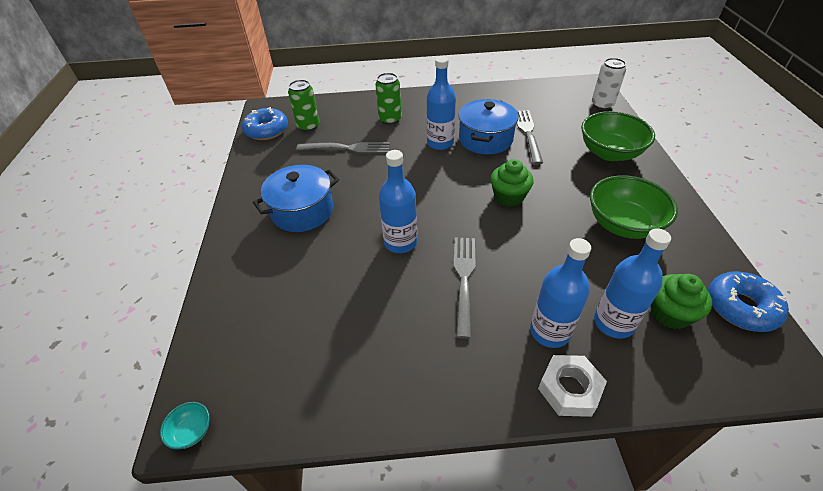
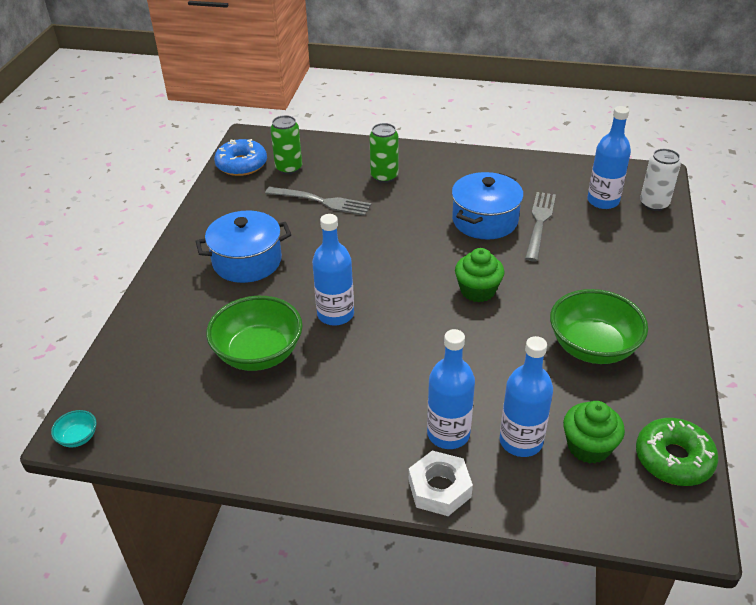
camera: 15 degrees right, 5 degrees down
(440, 143) = (429, 215): blue bottle -> blue bottle (603, 201)
(464, 279) = (385, 365): grey fork -> none
(609, 153) = (627, 264): green bowl -> green bowl (258, 353)
(741, 307) = (673, 459): blue donut -> green donut

